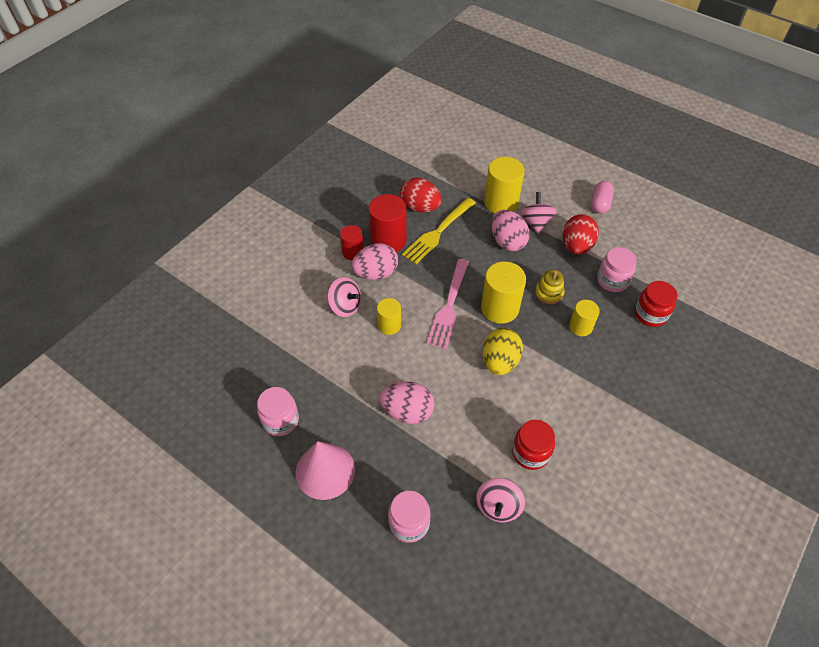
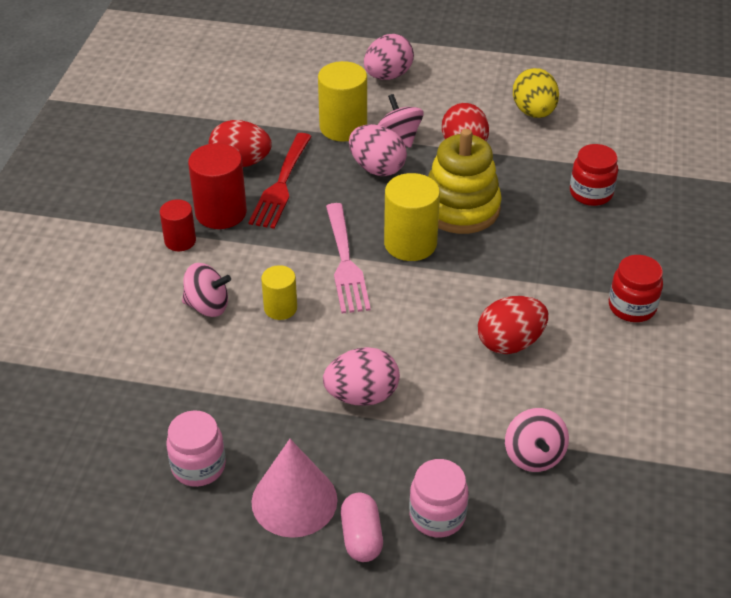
camera: 25 degrees left, 10 degrees down
(376, 273) = (226, 255): pink egg -> pink egg (388, 76)
(437, 232) = (281, 184): yellow fork -> red fork
(500, 361) = (444, 301): yellow egg -> yellow egg (534, 112)
(528, 412) = (510, 343): none -> red egg
(530, 453) = (538, 385): red jar -> red jar (632, 307)
(549, 293) = (460, 208): yellow stacking toy -> yellow stacking toy, size x2.05
(580, 327) = (519, 232): yellow cylinder -> none
(600, 204) = (465, 94): pink capsule -> pink capsule (361, 537)
(612, 281) = (527, 172): pink jar -> none

